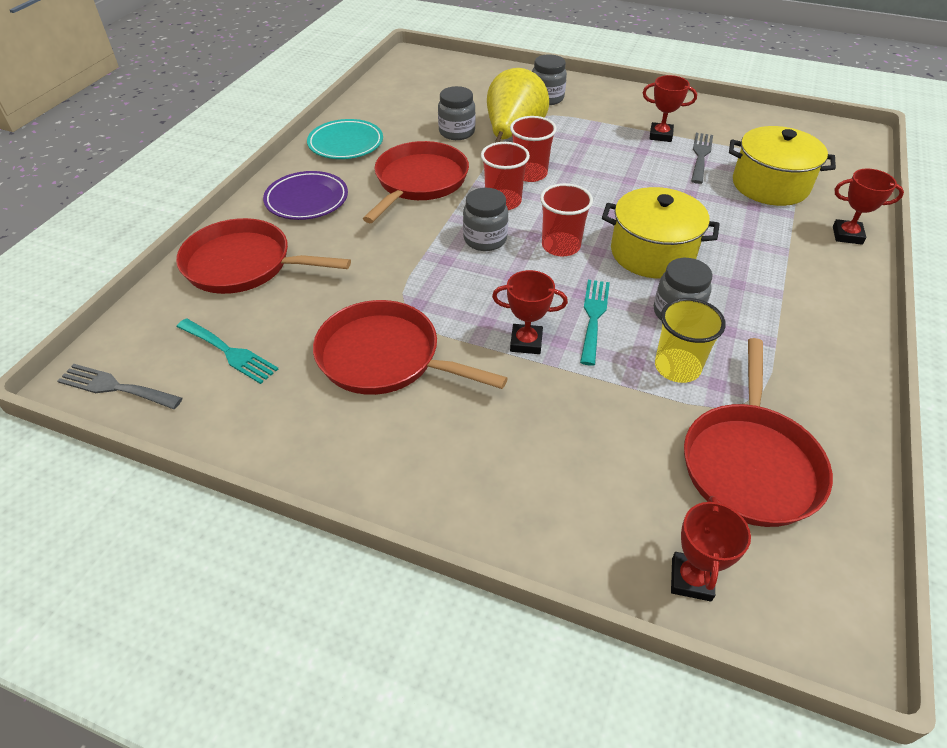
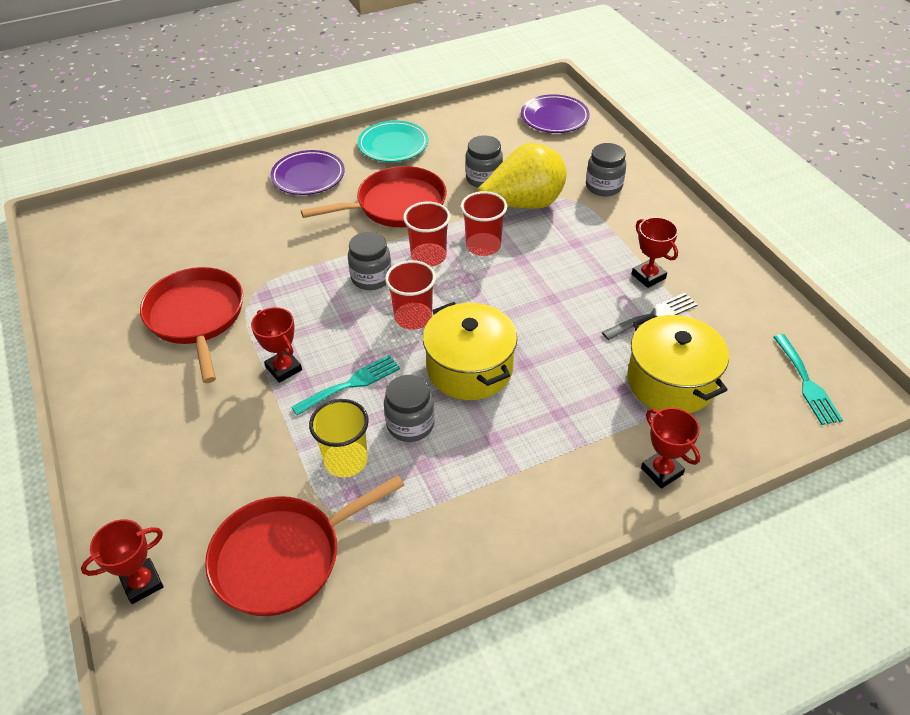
camera: 45 degrees right, 0 degrees up
(115, 387) = (61, 238): grey fork -> none
(229, 352) = (132, 255): turquoise fork -> turquoise fork (807, 383)
(243, 265) = (213, 202): red pan -> none
(442, 72) = (554, 118): none -> purple plate

